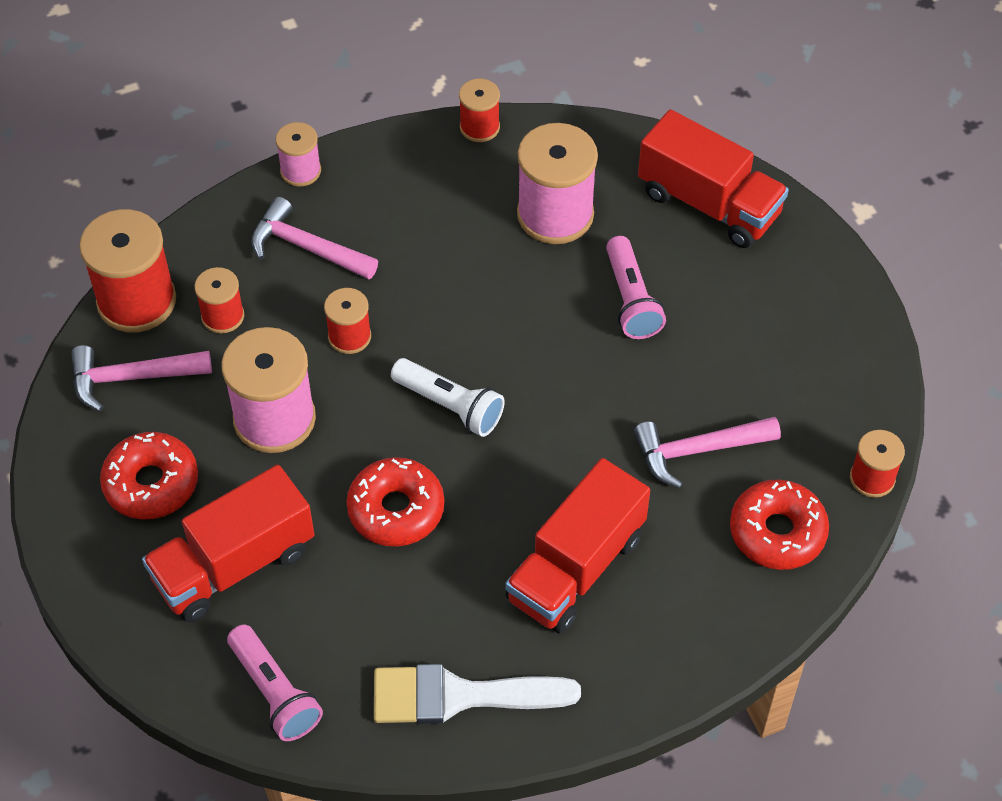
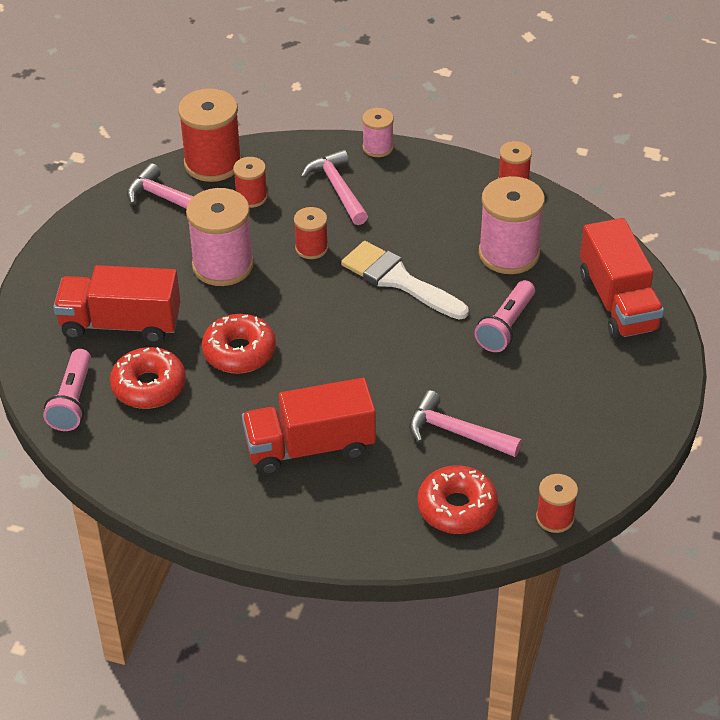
camera: 40 degrees right, 10 degrees down
(151, 483) = (122, 257): red donut -> red donut (149, 386)
(450, 406) = (330, 318): white flashlight -> none
(459, 696) = (168, 468): white brush -> white brush (398, 280)

